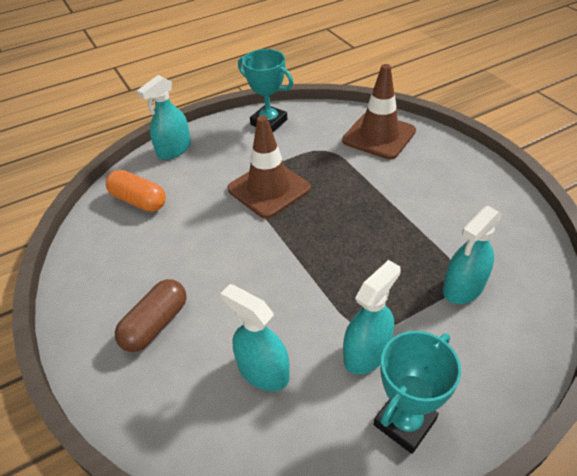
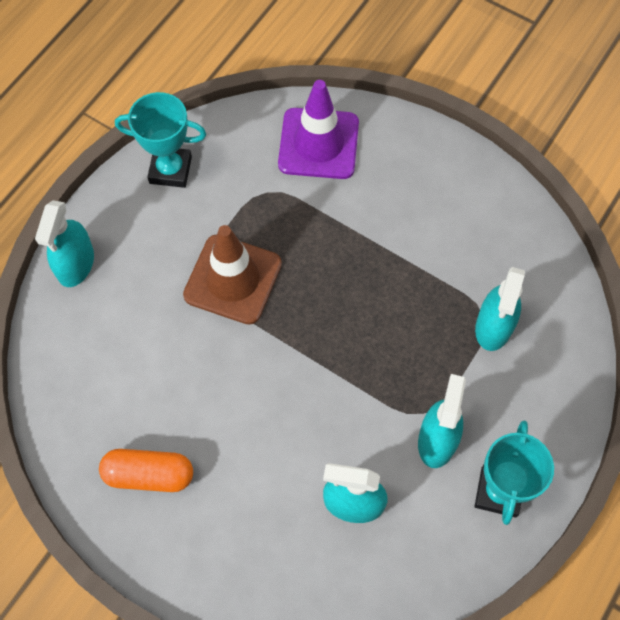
camera: 30 degrees left, 20 degrees up
(139, 201) = (87, 361): orange capsule -> orange capsule (149, 475)
(156, 324) = (218, 505): brown capsule -> none
(379, 136) = (318, 144): brown traffic cone -> purple traffic cone

